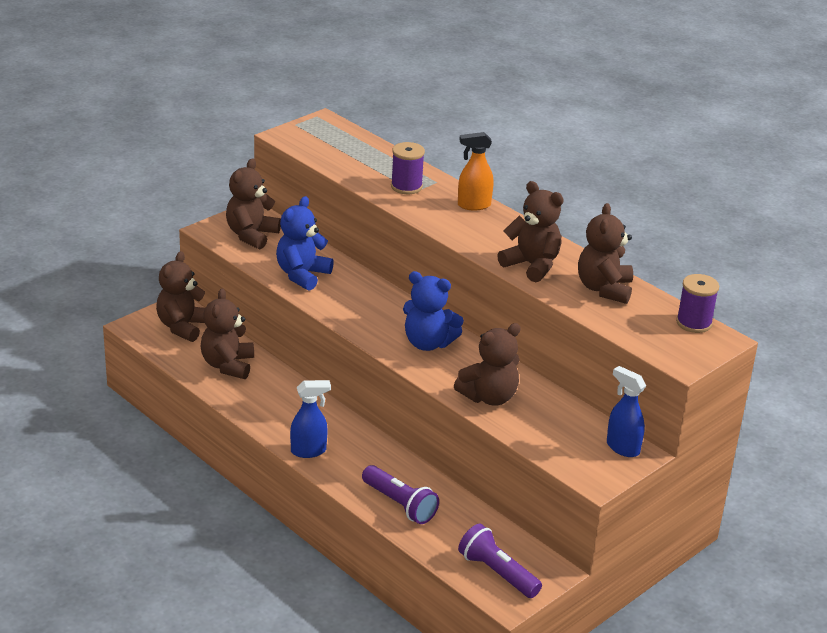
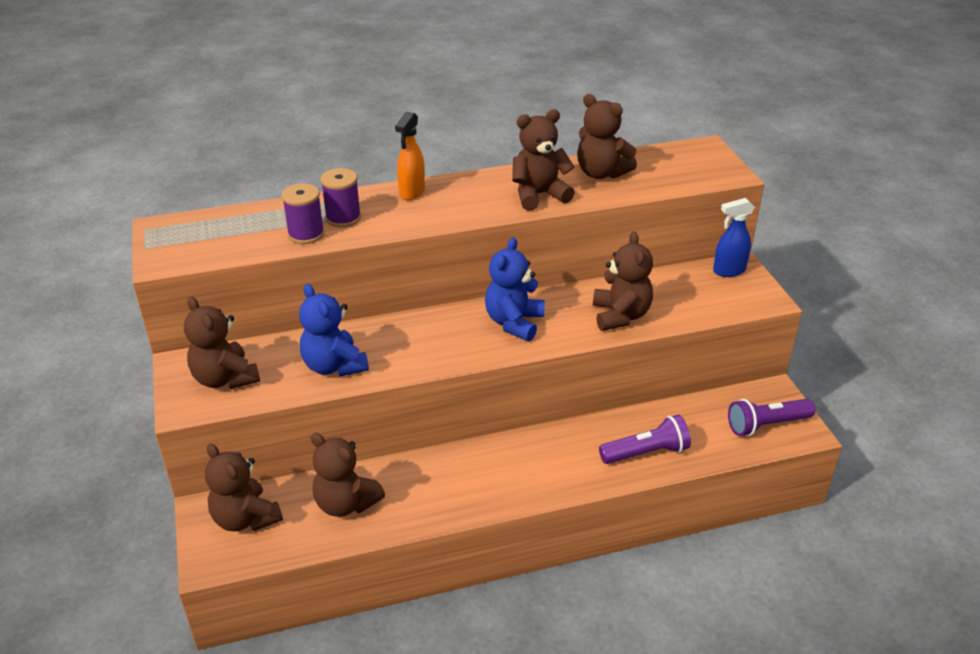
camera: 60 degrees left, 5 degrees up
(309, 451) = (532, 489): blue spray bottle -> none
(428, 343) = (514, 322): blue teddy bear -> blue teddy bear turned 150 degrees clockwise
(694, 323) = (677, 151): purple spool -> purple spool (306, 234)

